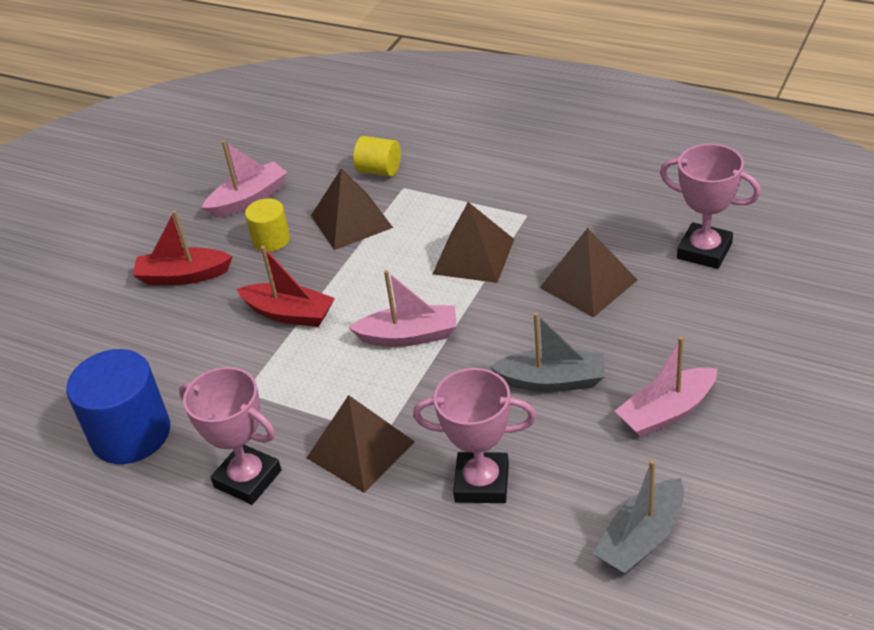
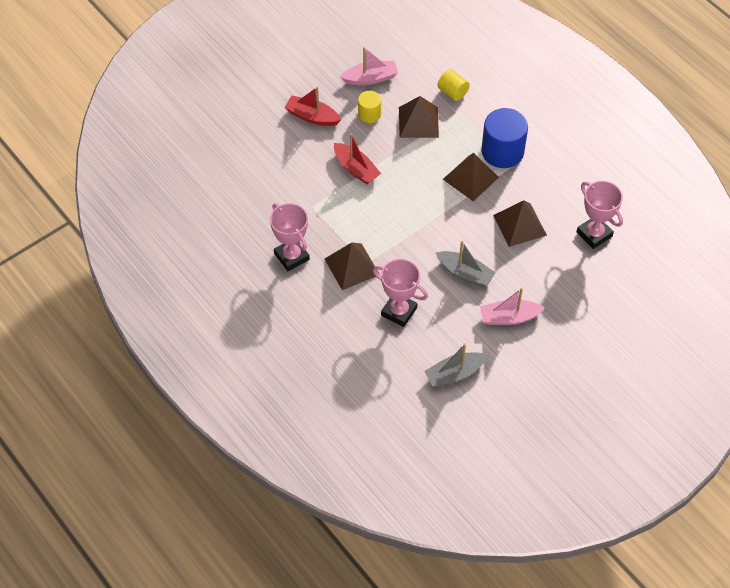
camera: 20 degrees right, 15 degrees up
(131, 434) = (247, 204): blue cylinder -> blue cylinder (502, 151)
(409, 336) = (409, 212): pink boat -> none

